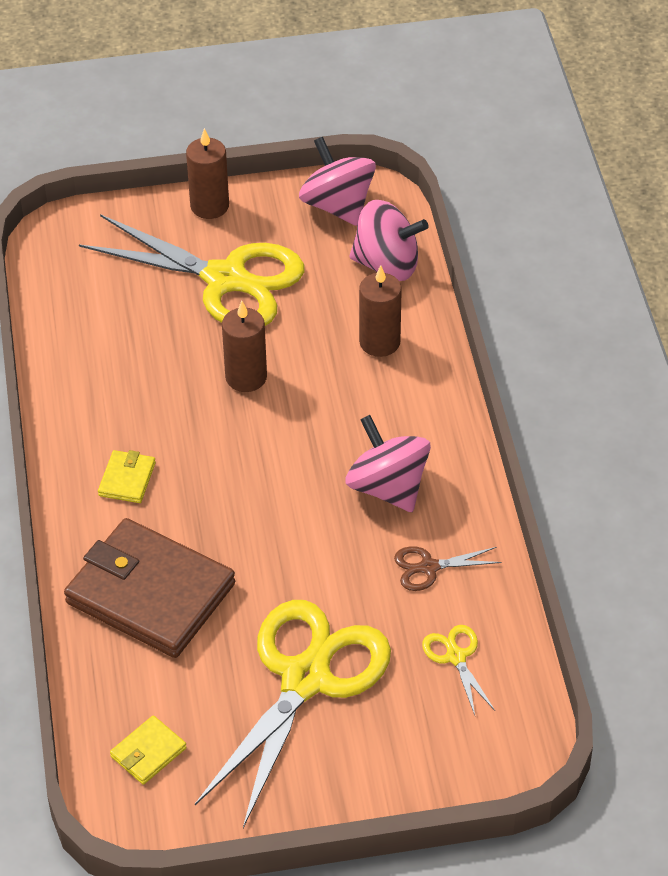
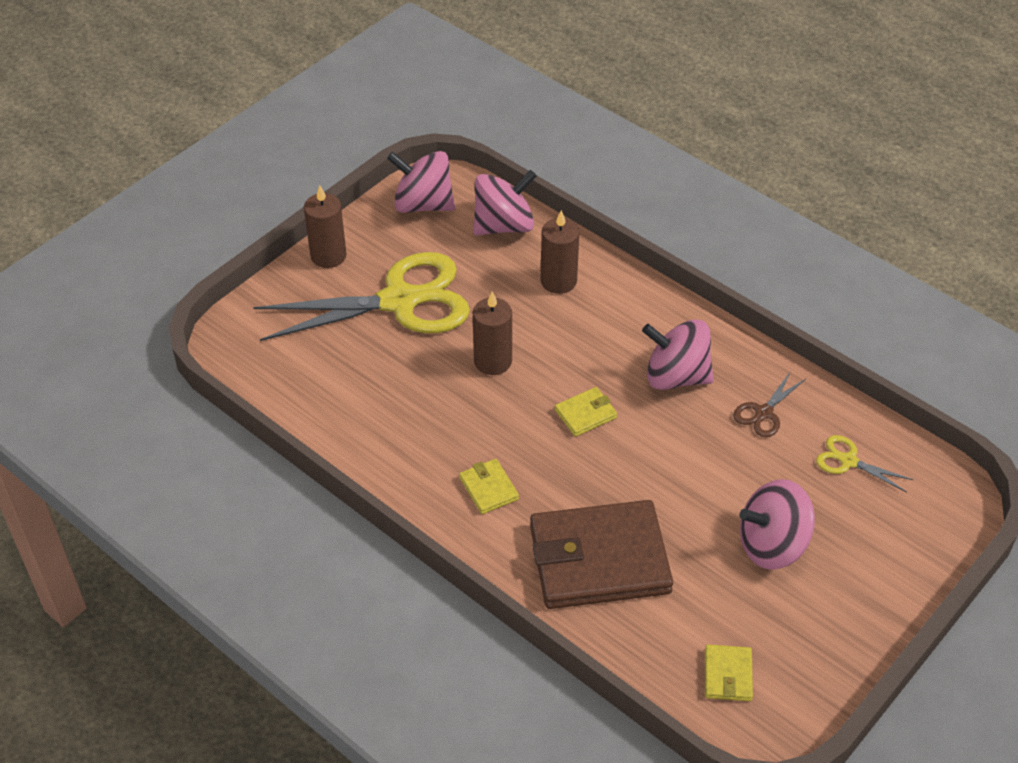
camera: 40 degrees left, 0 degrees up
(273, 470) = (585, 414): none -> yellow wallet
(305, 679) = (772, 545): yellow scissors -> pink spinning top

